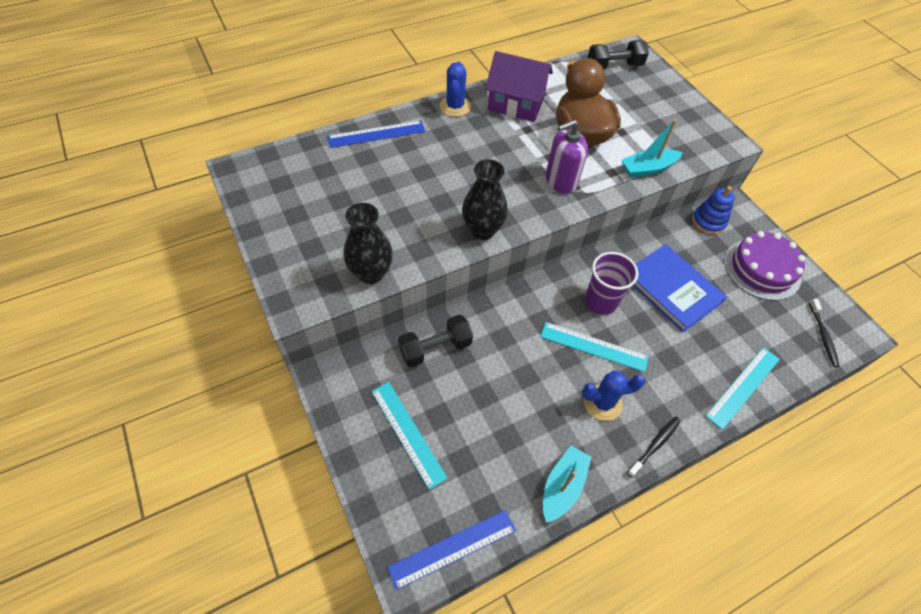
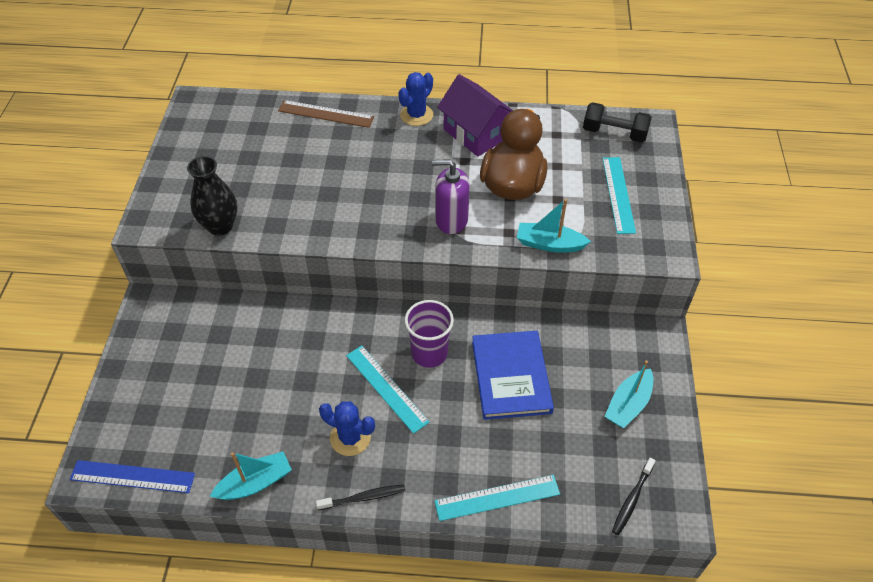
camera: 35 degrees right, 5 degrees down
(376, 134) = (326, 114): blue ruler -> brown ruler
(407, 433) = (173, 374): turquoise ruler -> turquoise ruler (618, 194)
(435, 348) = (250, 320): black dumbbell -> none
(482, 230) = (340, 232): black vase -> none
(708, 222) = (613, 333): blue stacking toy -> none
(762, 269) = (628, 404): purple cake -> turquoise boat

